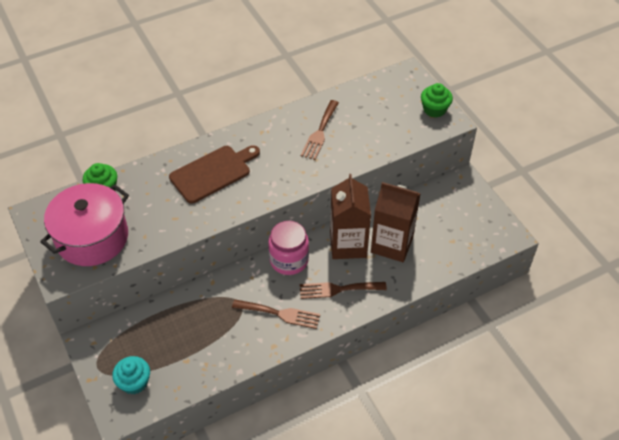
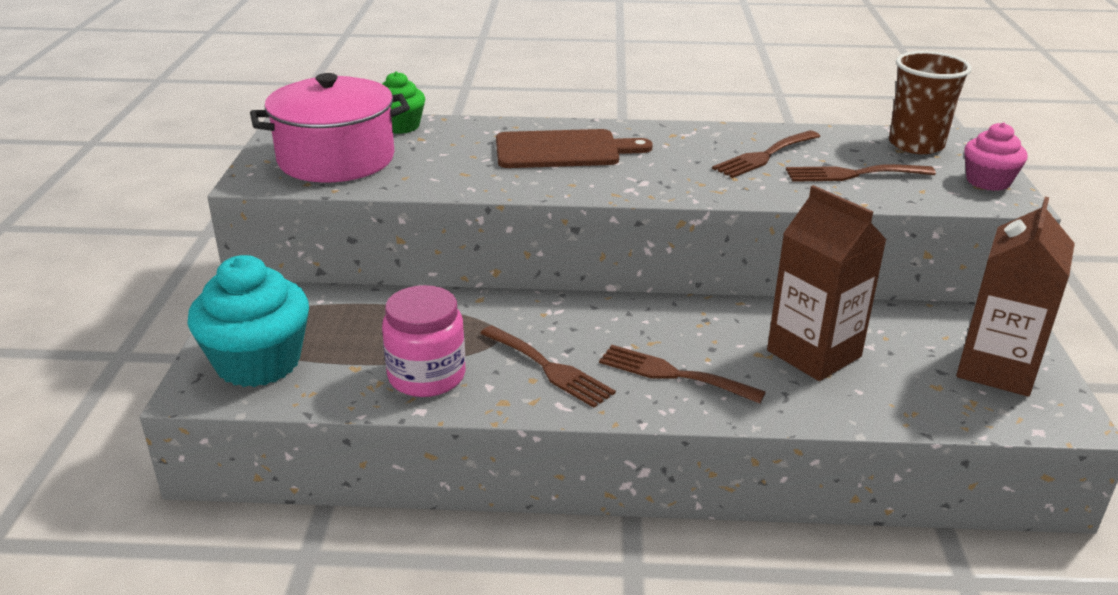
camera: 30 degrees right, 20 degrees down
(134, 382) = (258, 362): turquoise cupcake -> turquoise cupcake, size x1.74
(289, 260) = (619, 314): pink jar -> pink jar (426, 376)
(348, 244) = (733, 329): brown carton -> brown carton (996, 369)
(370, 131) = (852, 174): none -> brown fork
(387, 89) = (916, 145): none -> brown cup
(434, 109) = (988, 181): green cupcake -> pink cupcake

